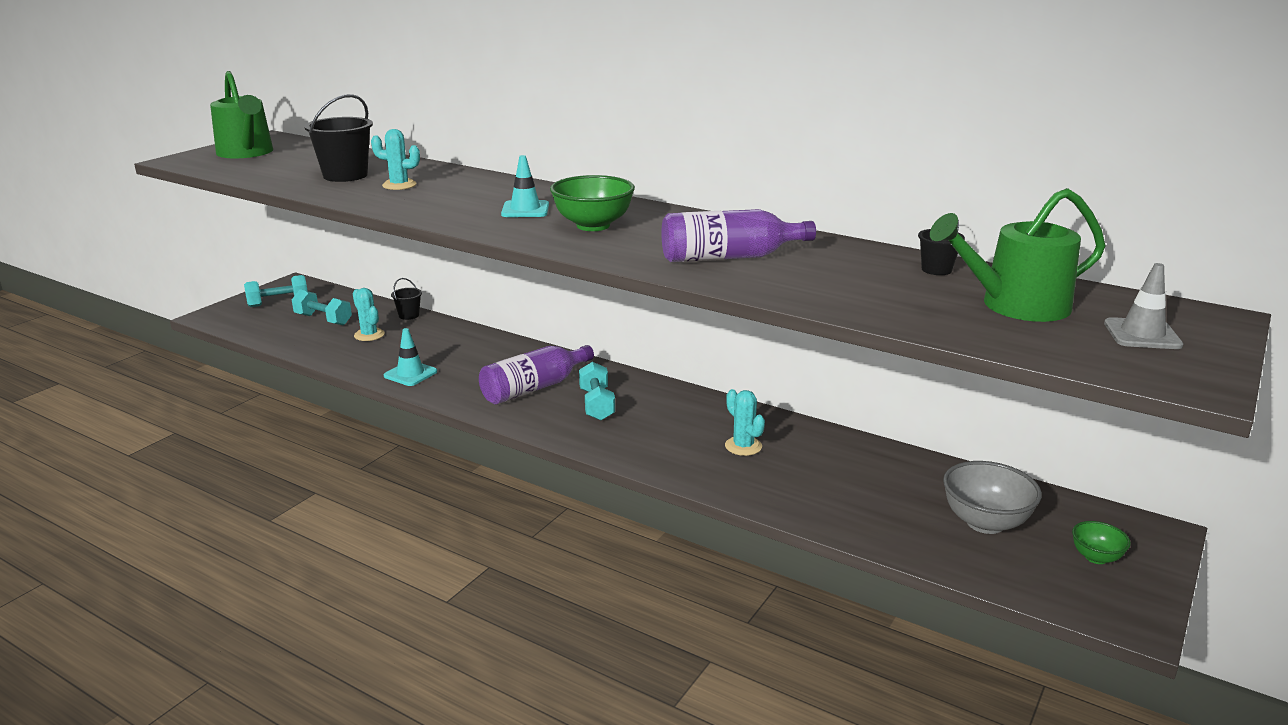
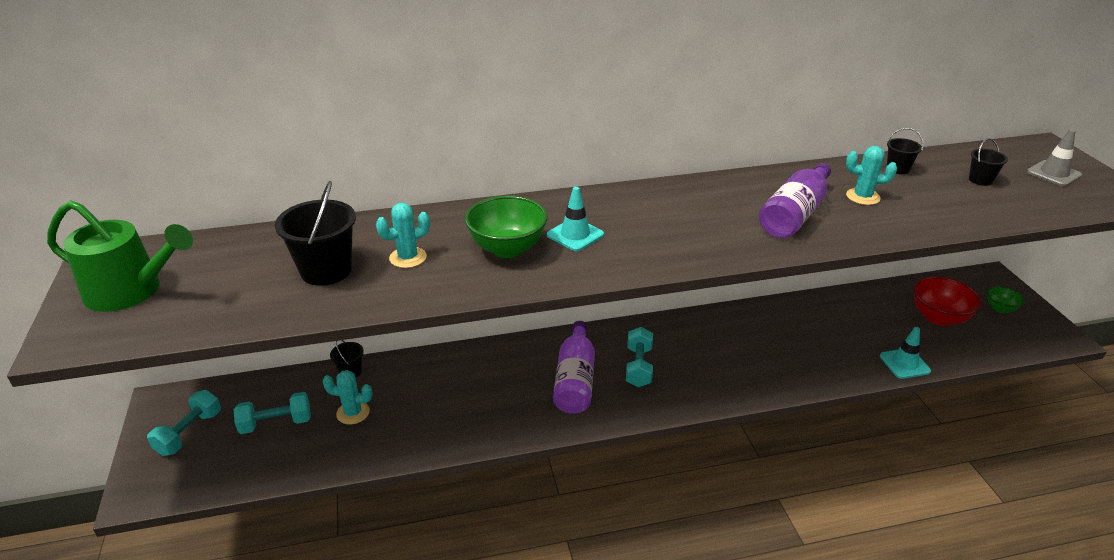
camera: 45 degrees left, 10 degrees up
(410, 374) = (462, 428): turquoise traffic cone -> turquoise traffic cone (904, 363)
(593, 226) = (657, 227): green bowl -> green bowl (507, 249)
(596, 405) = (638, 367): turquoise dumbbell -> turquoise dumbbell turned 60 degrees clockwise
(743, 446) = (768, 343): turquoise cactus -> turquoise cactus (863, 197)
(985, 523) = (938, 318): grey bowl -> red bowl
(1016, 306) = (980, 180): green watering can -> black bucket

